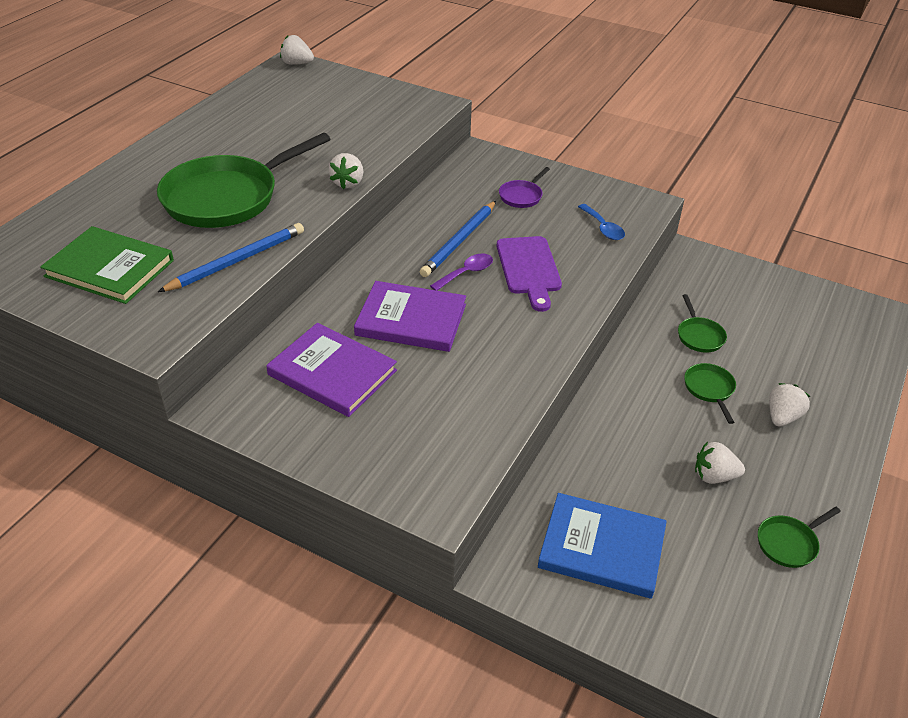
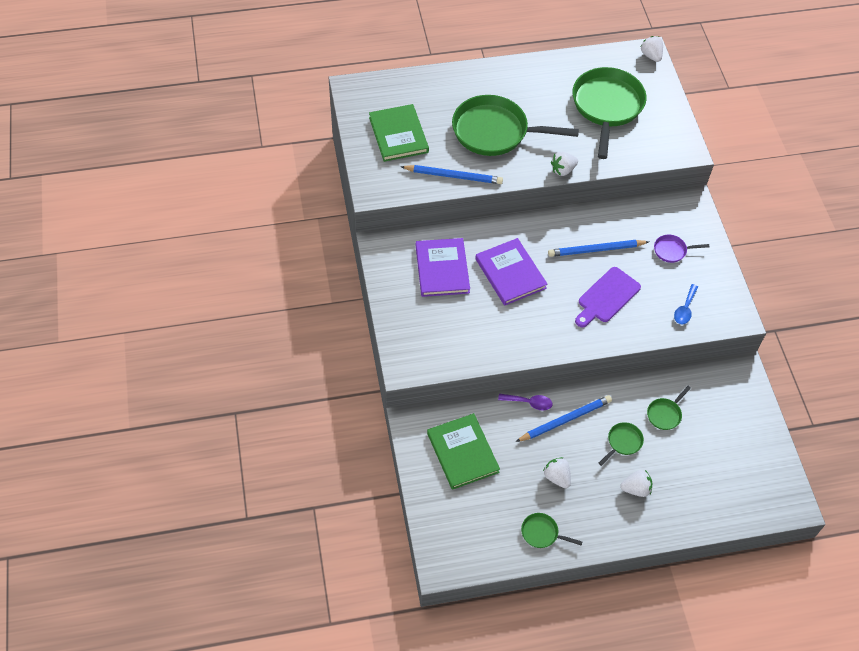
camera: 50 degrees right, 15 degrees up
(314, 116) = (607, 107): none -> green pan
(466, 273) = (572, 271): purple spoon -> purple spoon (529, 403)
(602, 548) = (463, 452): blue book -> green book
(637, 418) = (565, 420): none -> blue pencil

